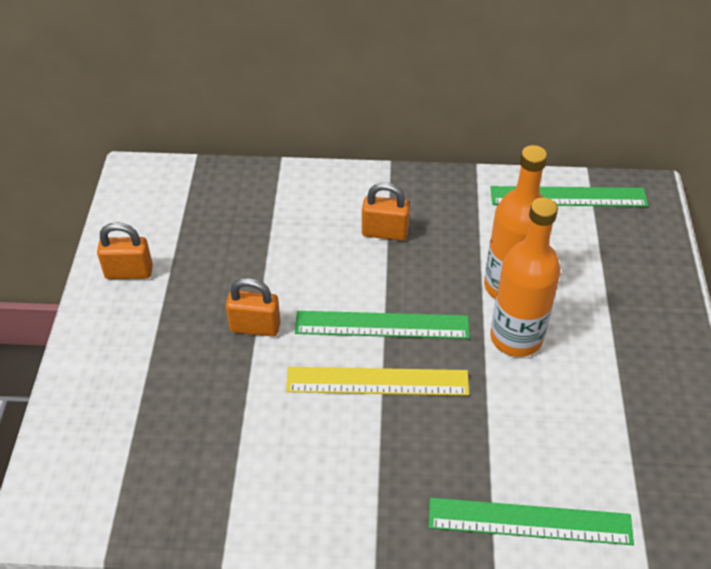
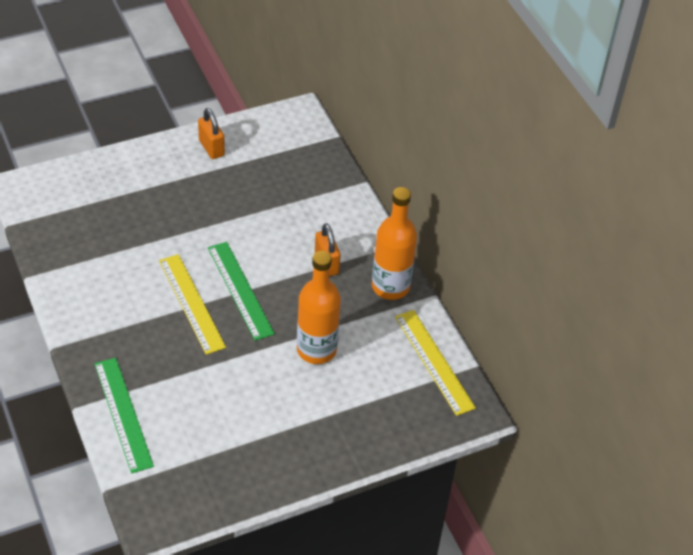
camera: 60 degrees right, 0 degrees up
(255, 327) = (202, 226): orange padlock -> none
(516, 337) = (270, 367): orange bottle -> orange bottle (390, 286)
(568, 197) = (434, 361): green ruler -> yellow ruler

